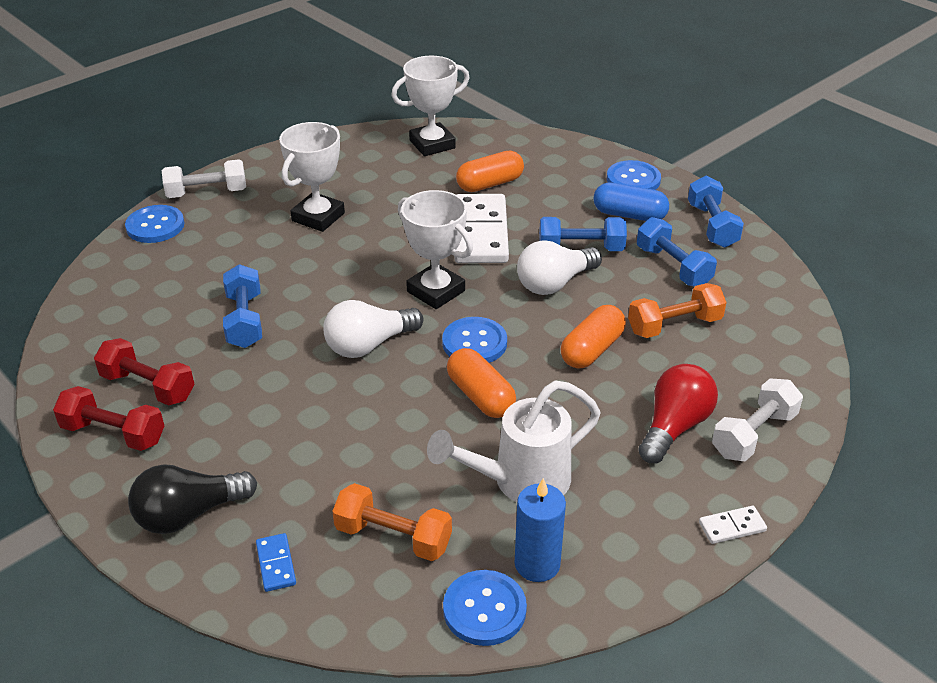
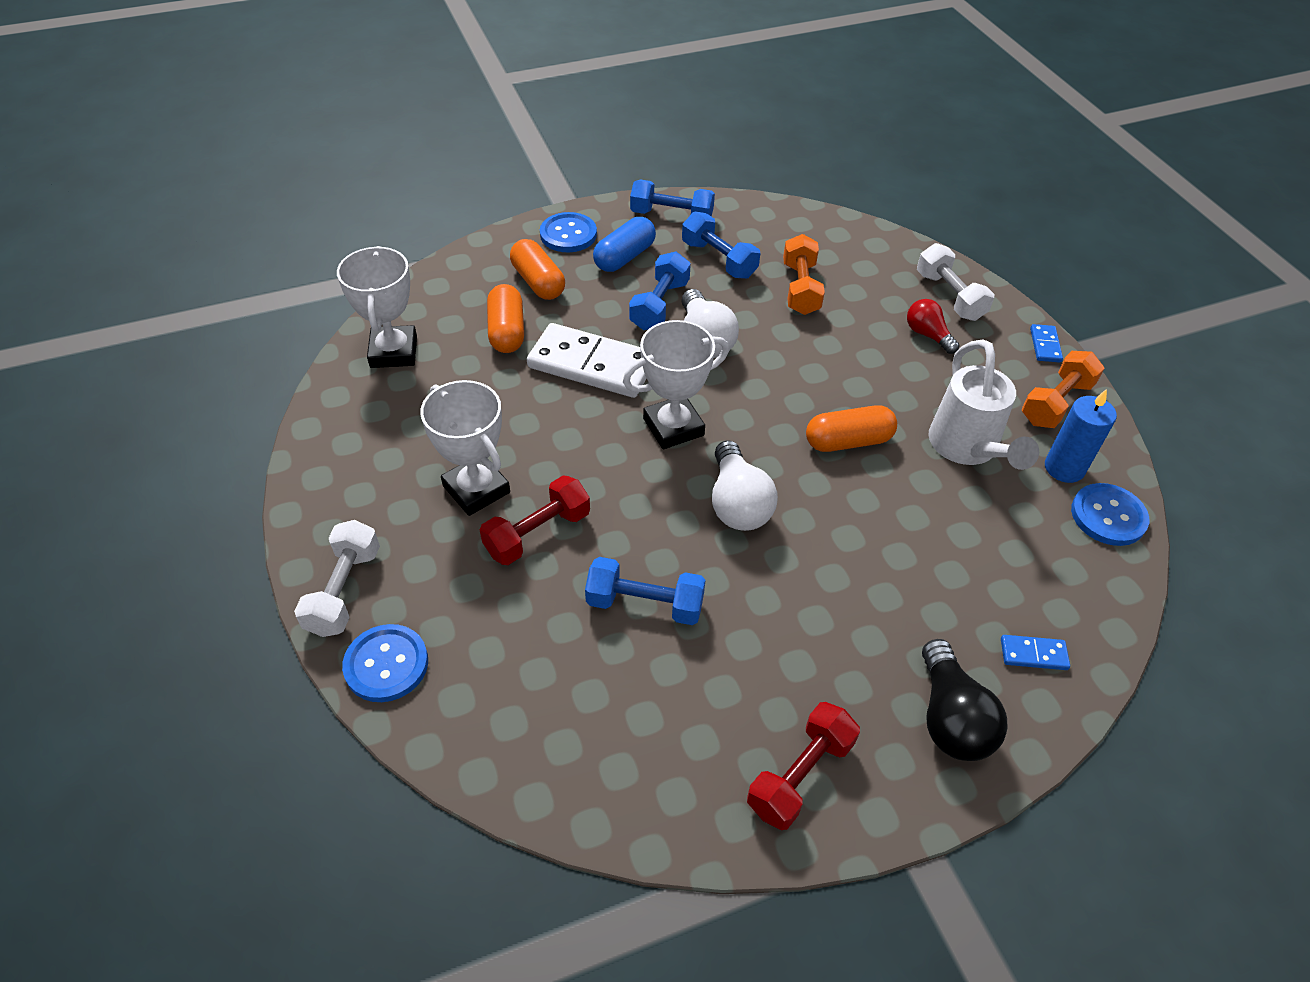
camera: 70 degrees left, 10 degrees up
(148, 386) = (728, 725): red dumbbell -> red dumbbell (537, 533)
(393, 537) = (1015, 555): orange dumbbell -> orange dumbbell (1056, 403)
(474, 343) = (769, 422): blue button -> none
(592, 349) = (812, 348): orange capsule -> orange capsule (538, 282)
(673, 267) = (719, 260): blue dumbbell -> blue dumbbell turned 60 degrees clockwise
(674, 426) = (927, 335): red light bulb -> red light bulb, size x0.64
(732, 527) = (1045, 345): white domino -> blue domino

